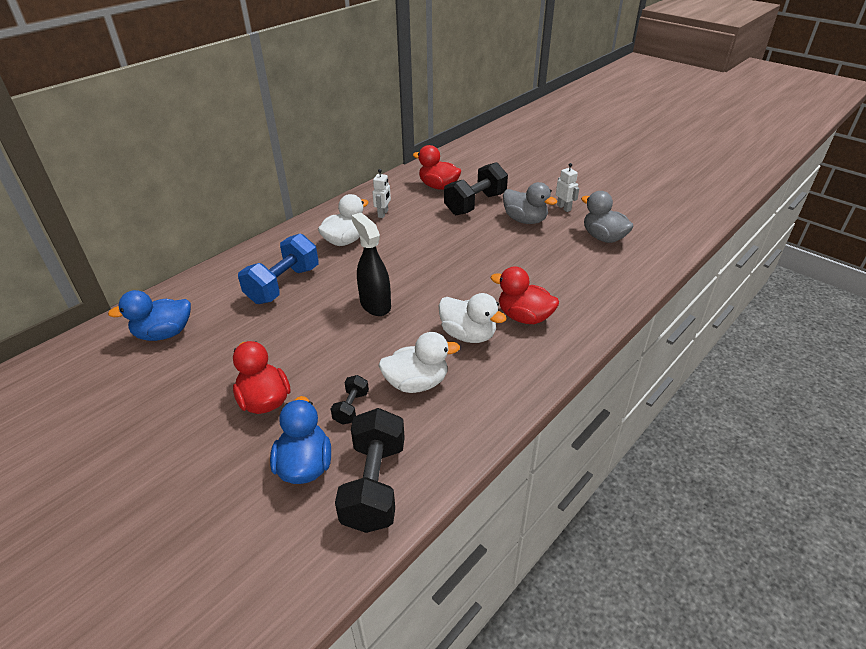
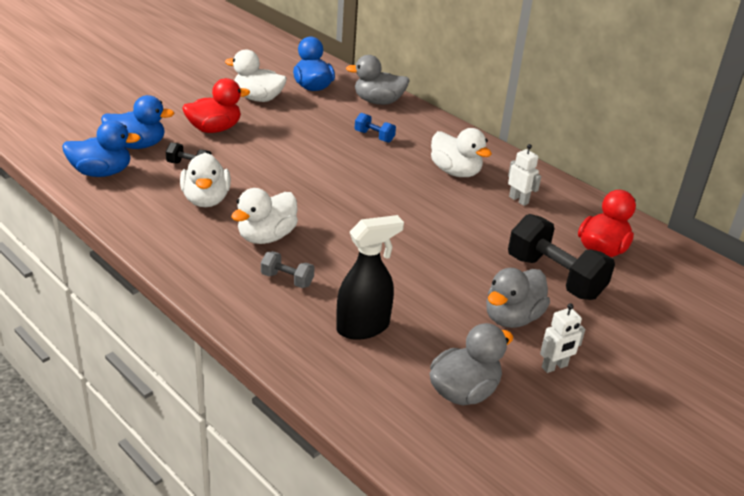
camera: 90 degrees right, 5 degrees down
(188, 374) = (258, 98): none -> white duck
(208, 286) = (378, 102): none -> grey duck
(283, 285) = (374, 136): blue dumbbell -> blue dumbbell, size x0.49
(374, 485) = (102, 172): black dumbbell -> blue duck
(375, 304) = (331, 185): black spray bottle -> black spray bottle (363, 327)
(383, 214) = (518, 200): white robot -> white robot turned 150 degrees counterclockwise
(524, 317) = (287, 280): red duck -> grey dumbbell

